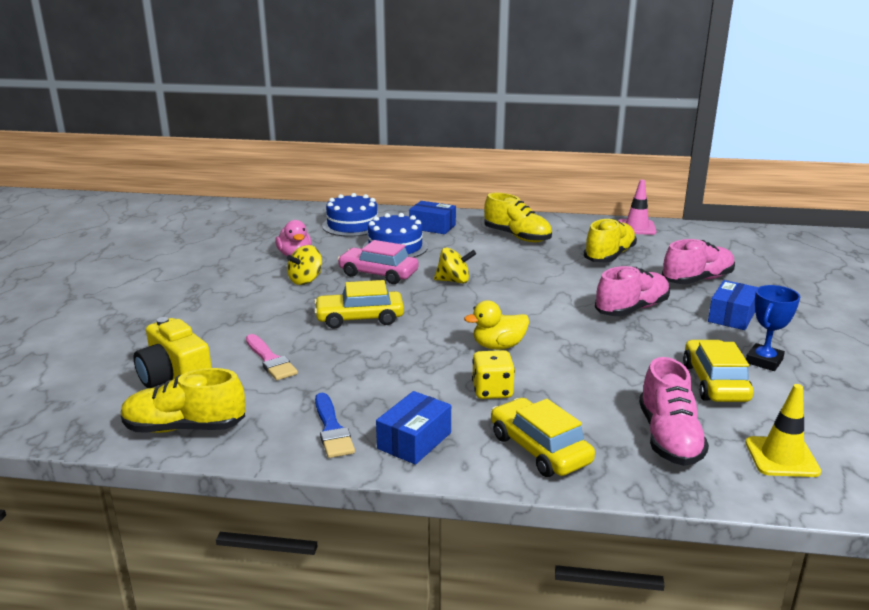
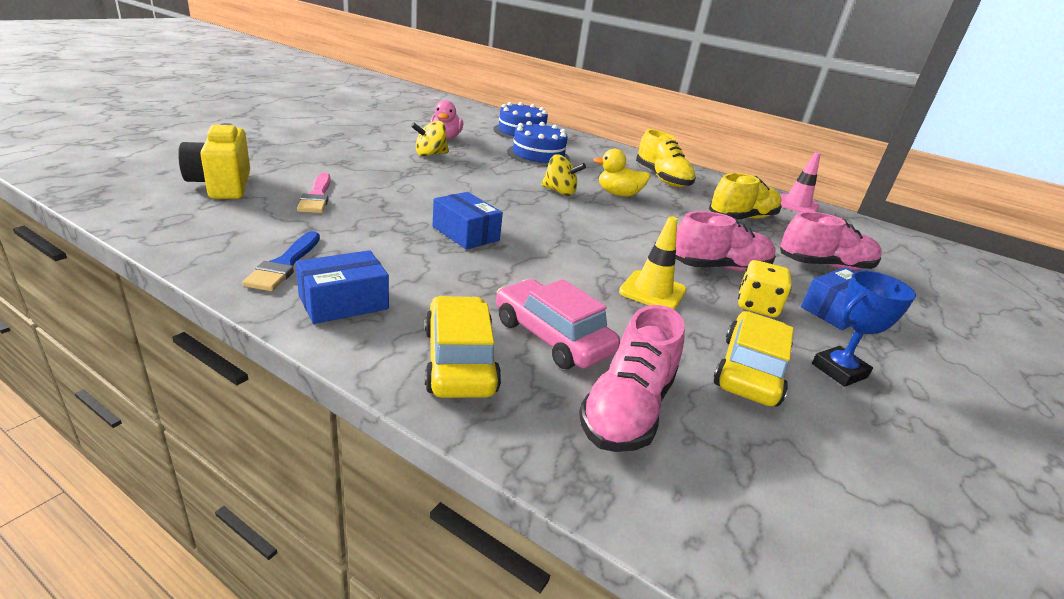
camera: 20 degrees right, 5 degrees up
(185, 428) = (171, 219): yellow shoe -> none
(360, 318) = (437, 192): yellow car -> none
(378, 274) = (498, 168): pink car -> pink car (552, 336)
(432, 227) = (590, 151): blue box -> blue box (465, 233)
(492, 391) = (480, 288): yellow dice -> yellow dice (757, 306)
(498, 346) = (536, 253): yellow duck -> yellow duck (618, 194)
(781, 457) = (763, 496): yellow traffic cone -> yellow traffic cone (652, 291)

